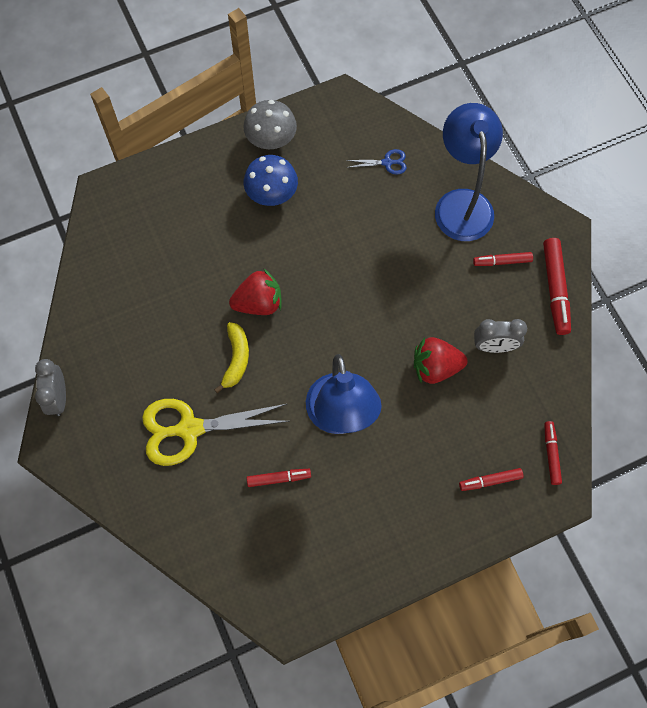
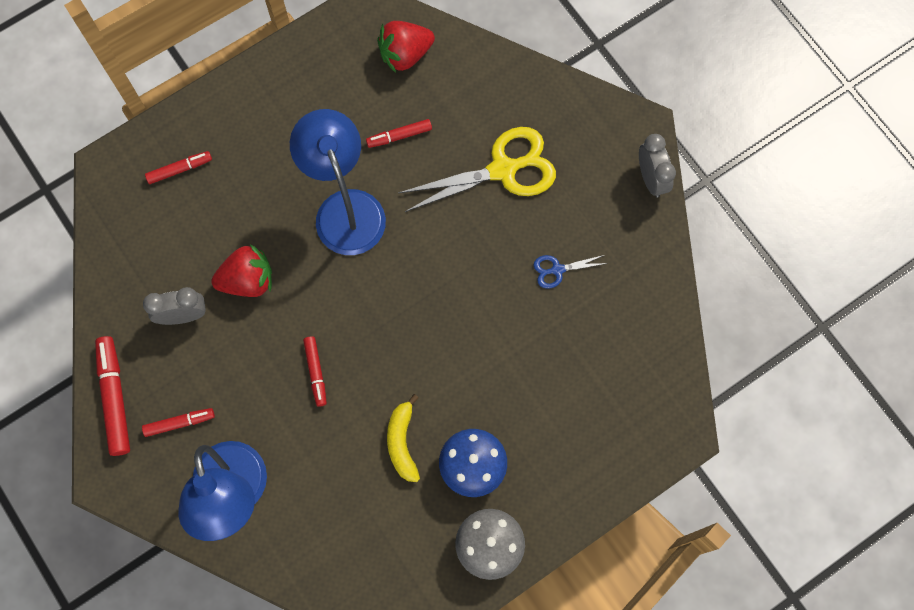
camera: 170 degrees right, 5 degrees up
(236, 359) = (470, 252): yellow banana -> yellow banana (402, 442)
(258, 303) = (459, 321): red strawberry -> red strawberry (405, 54)
(387, 163) = (334, 537): blue scissors -> blue scissors (557, 270)
(551, 454) = (116, 207): red marker -> red marker (315, 372)

